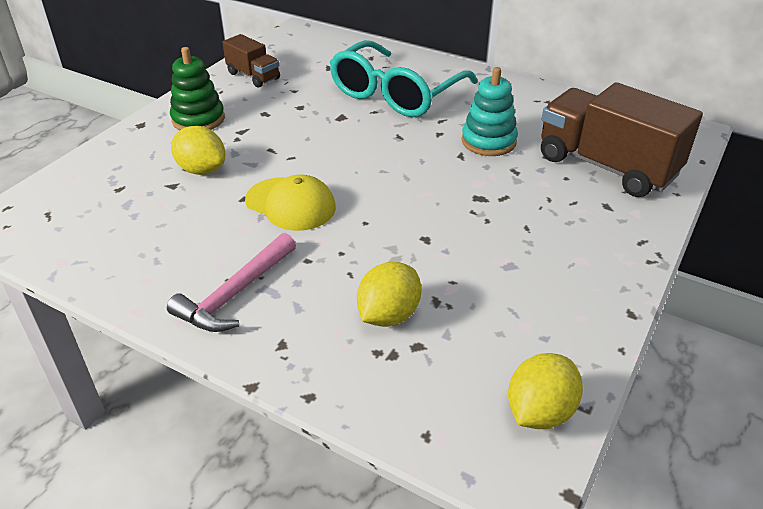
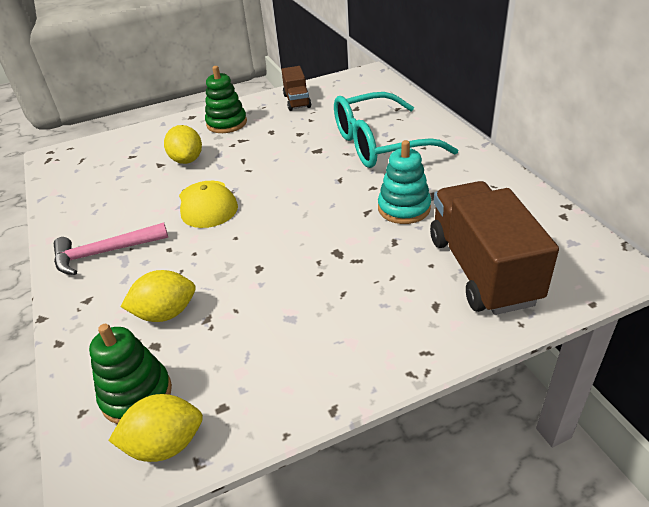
camera: 40 degrees right, 0 degrees up
(459, 392) = (136, 395): none -> green stacking toy

